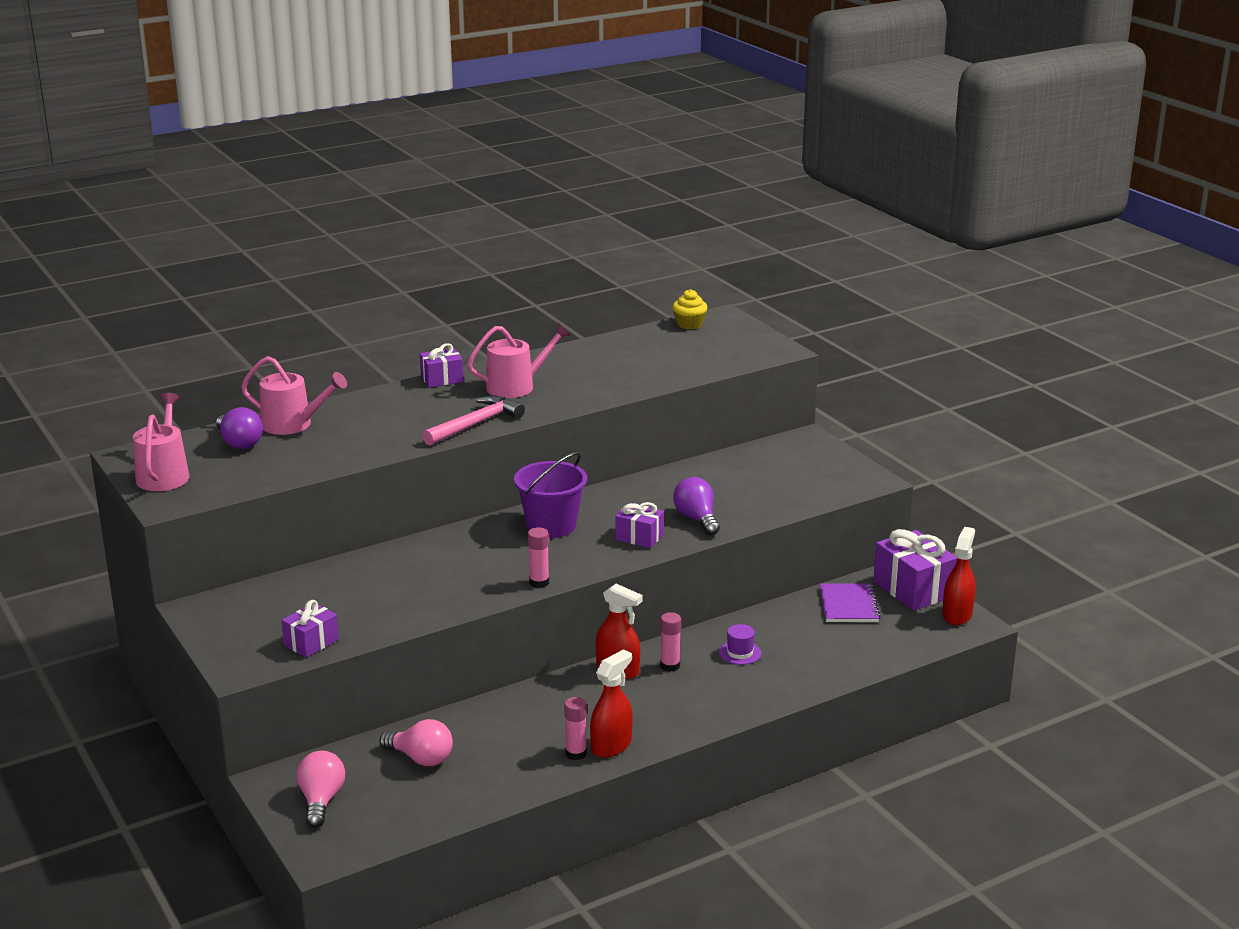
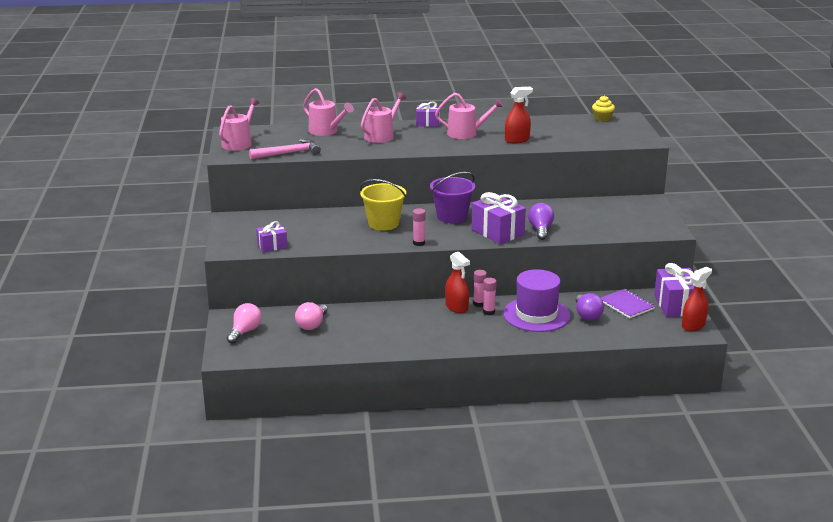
camera: 25 degrees right, 0 degrees up
(239, 443) = (290, 135): purple light bulb -> purple light bulb (587, 315)
(389, 415) = (381, 136): none -> pink watering can
(421, 758) = (312, 325): pink light bulb -> pink light bulb turned 60 degrees clockwise
(457, 561) = (383, 223): none -> yellow bucket
(476, 424) = (424, 148): pink hammer -> pink hammer (289, 153)
(576, 754) = (397, 343): pink glue stick -> pink glue stick (479, 304)
(611, 746) = (420, 344): red spray bottle -> red spray bottle (517, 140)
(639, 537) = (497, 232): purple gift -> purple gift, size x1.73
(740, 653) = (536, 315): purple hat -> purple hat, size x2.46
(849, 605) = (627, 305): purple notebook -> purple notebook turned 60 degrees counterclockwise

